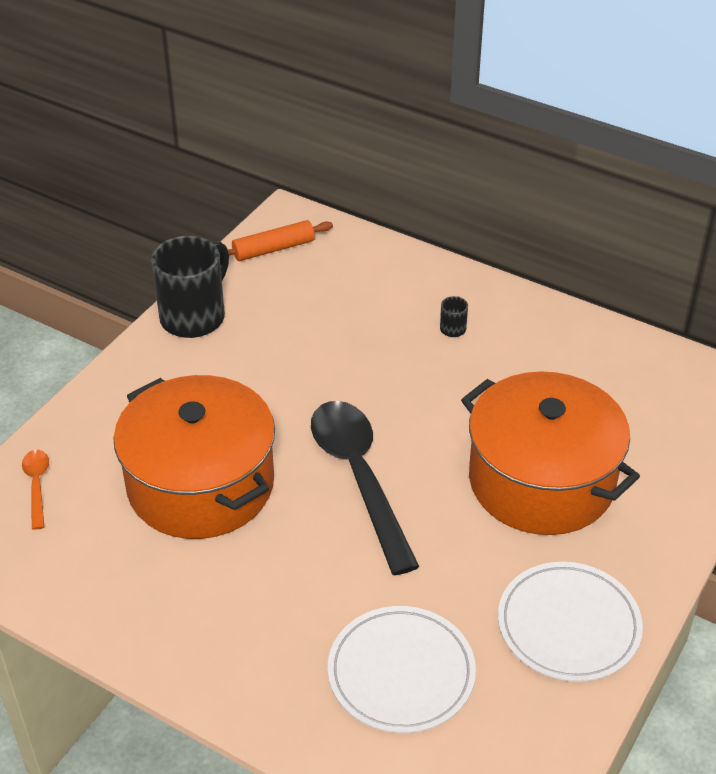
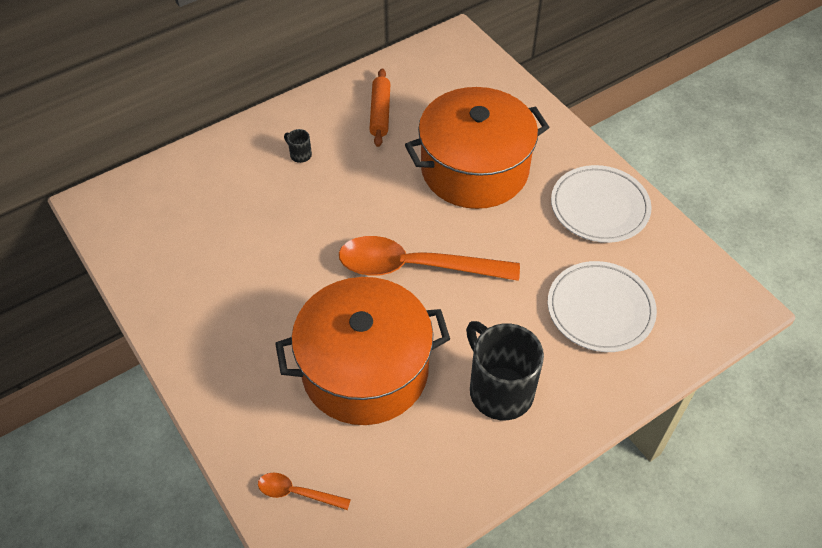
camera: 65 degrees left, 10 degrees up
(194, 316) = (168, 311): black mug -> black mug (499, 390)
(273, 249) = (126, 228): orange rolling pin -> orange rolling pin (380, 113)
(359, 478) = (415, 266): black spoon -> orange spoon

